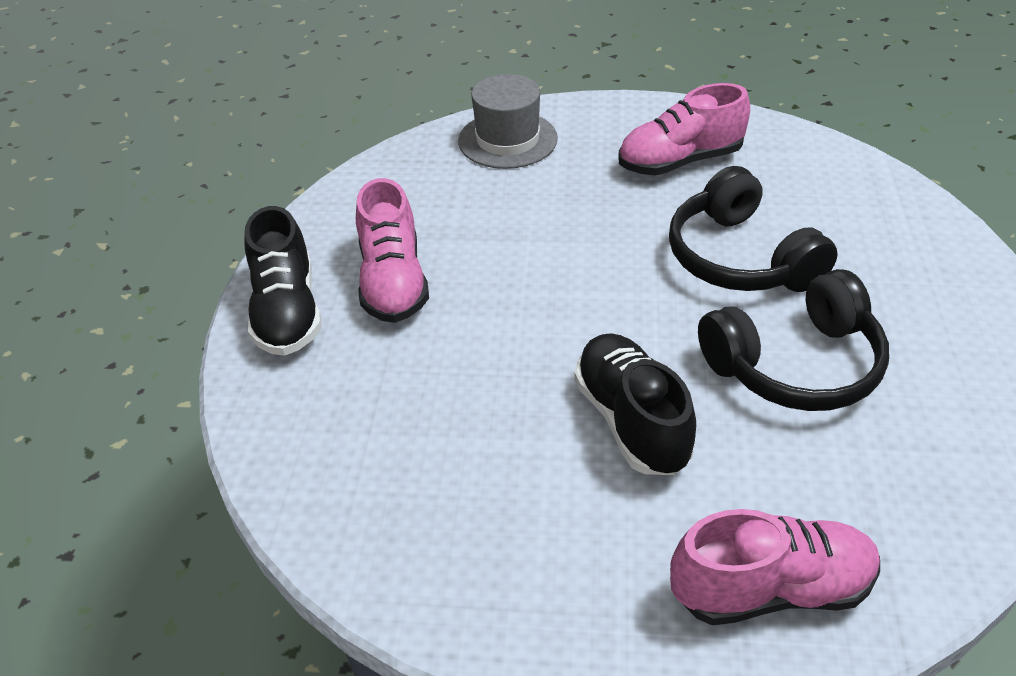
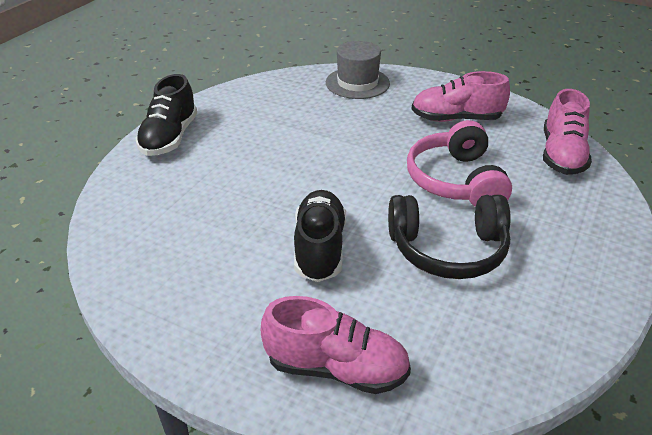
camera: 20 degrees right, 5 degrees down
(393, 282) = (237, 138): pink shoe -> pink shoe (561, 155)
(740, 258) = (456, 180): black headphones -> pink headphones

